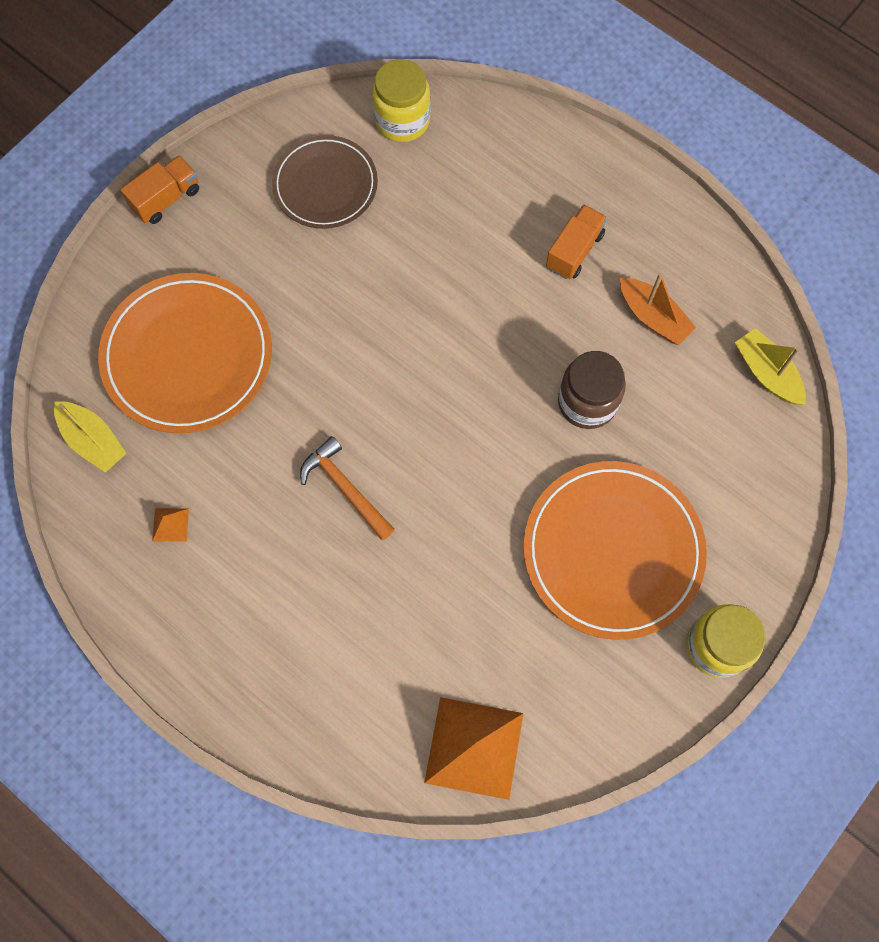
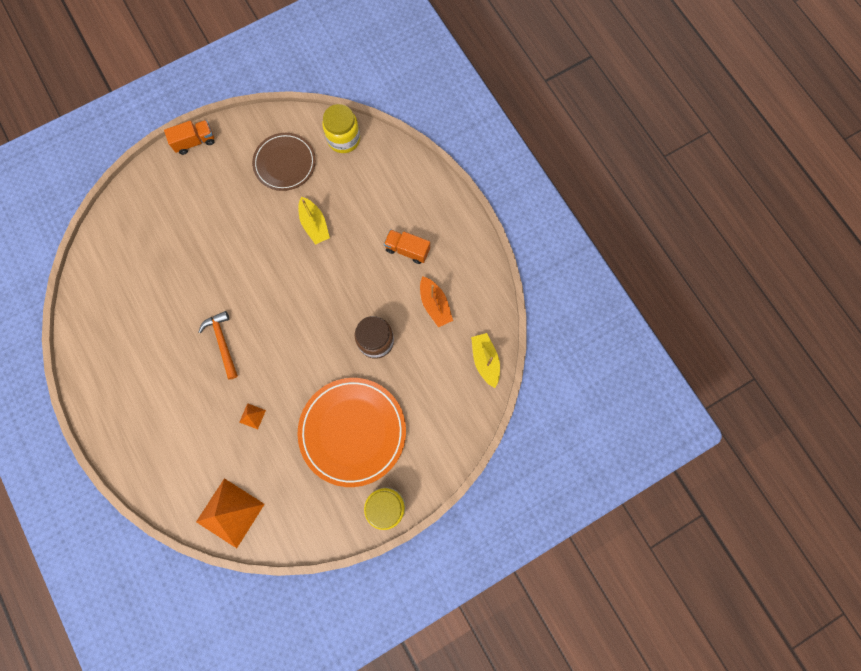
camera: 20 degrees right, 5 degrees up
(93, 441) = (101, 267): yellow boat -> yellow boat (314, 225)
(170, 524) = (122, 329): orange pyramid -> orange pyramid (252, 416)
(188, 356) = (169, 237): orange plate -> none
(574, 251) = (407, 250): orange truck -> orange truck turned 120 degrees counterclockwise

